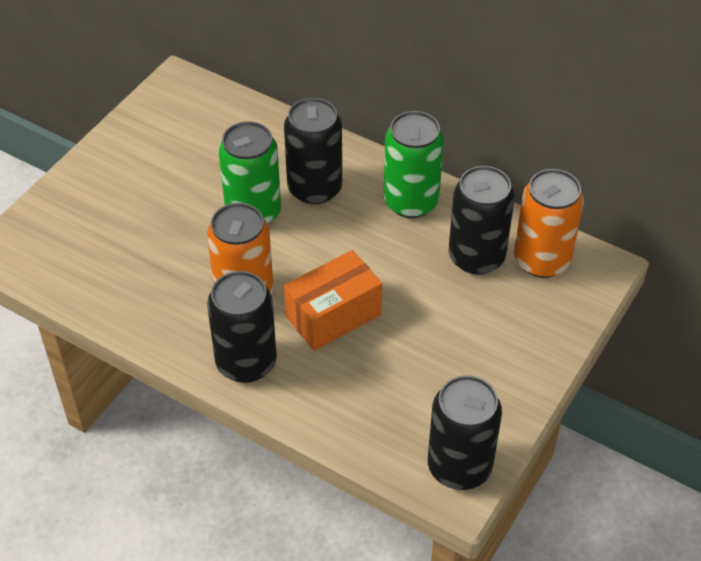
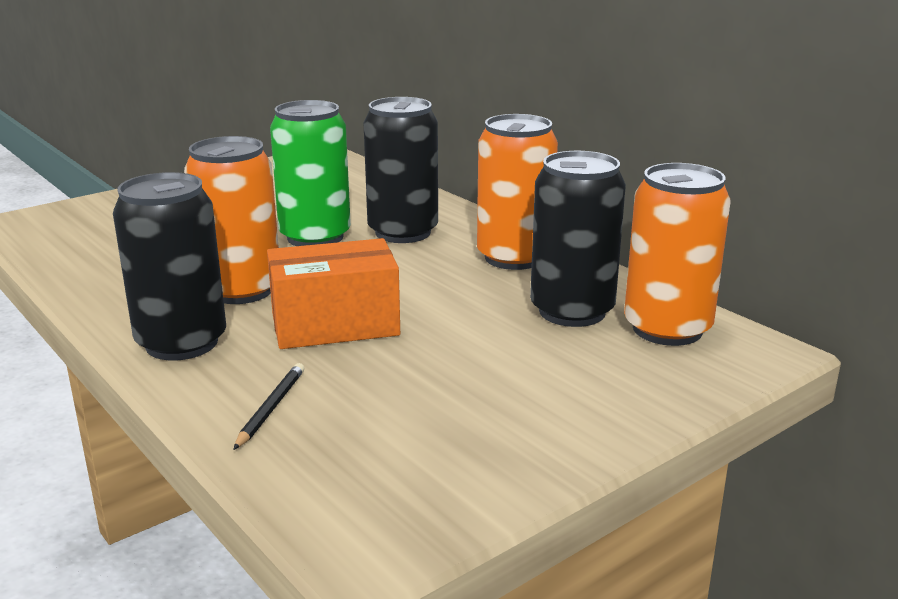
camera: 20 degrees right, 25 degrees down
(344, 406) = (271, 408): none -> black pencil
(411, 202) = (514, 257): green can -> orange can
(459, 467) = (392, 514): black can -> none

